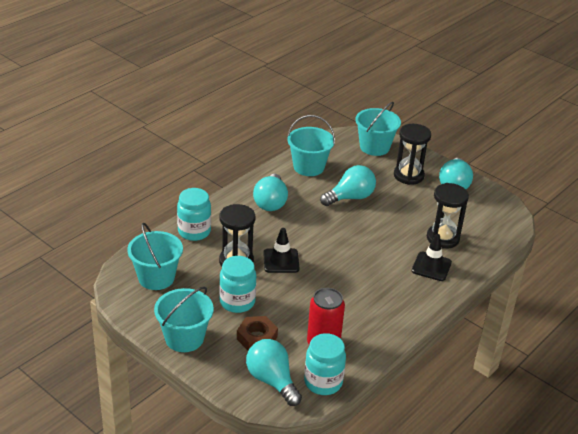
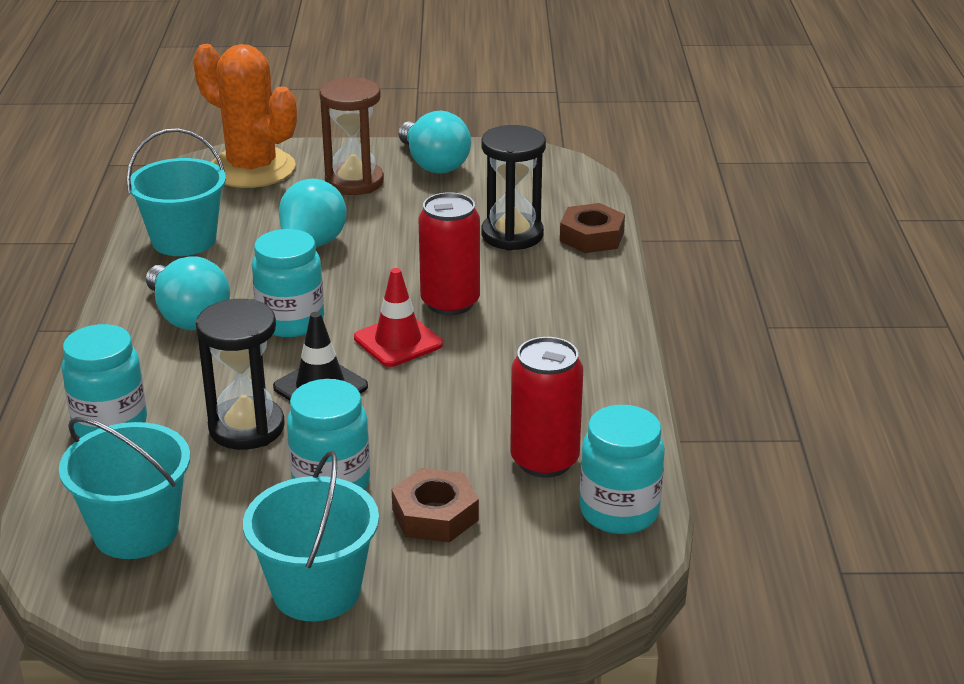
camera: 40 degrees left, 5 degrees down
(272, 380) = (544, 559): turquoise light bulb -> none
(304, 226) = (291, 322): none -> turquoise jar
(333, 259) = (398, 341): none -> red traffic cone
(374, 147) = (252, 169): turquoise bucket -> orange cactus
(375, 254) = (450, 302): none -> red can
(408, 175) = (354, 182): black hourglass -> brown hourglass
(431, 266) = (548, 277): black traffic cone -> none
(477, 259) = (592, 236): none -> brown nut

